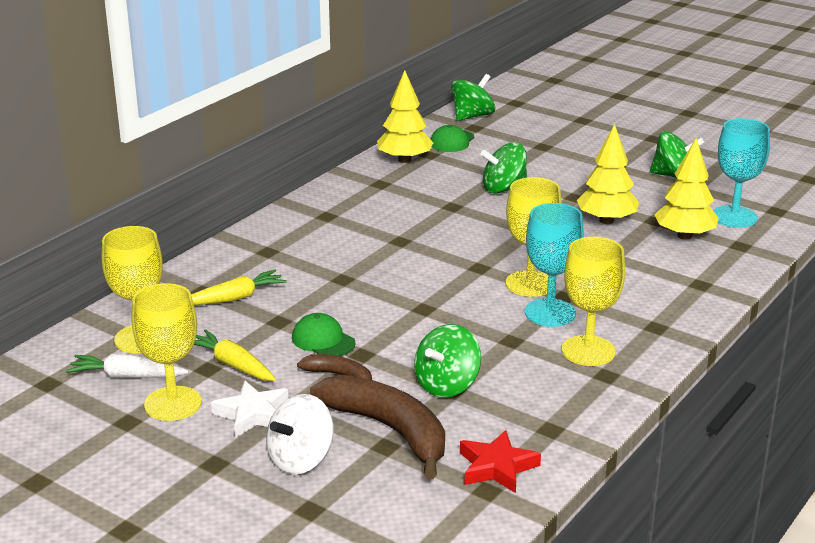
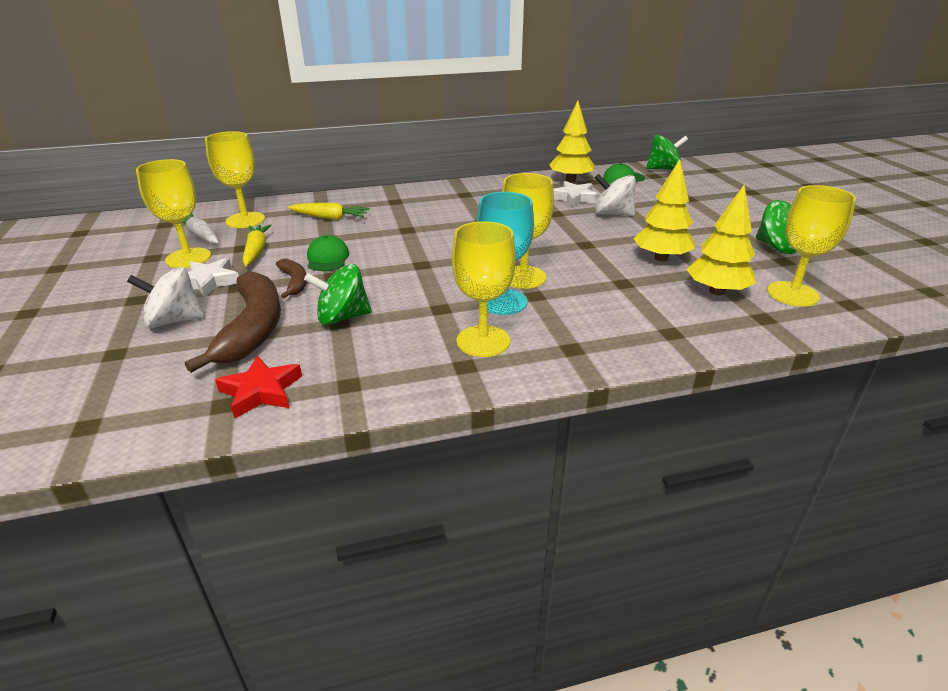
camera: 40 degrees right, 5 degrees up
(442, 182) = (574, 198): none -> white star
(503, 188) = (612, 214): green spinning top -> white spinning top
(734, 217) = (792, 294): turquoise goblet -> yellow goblet

